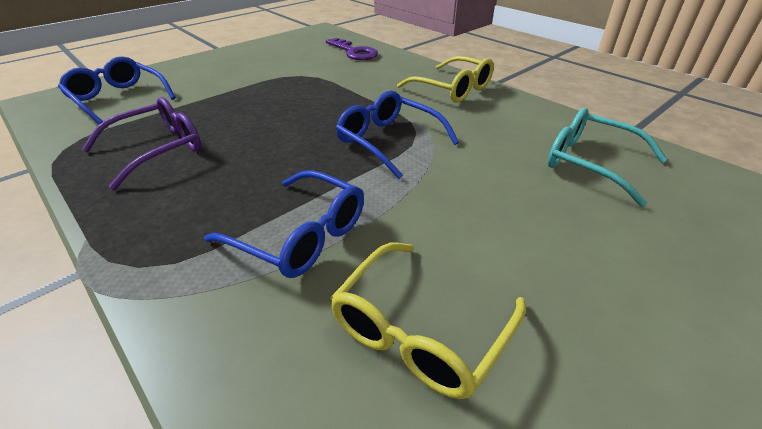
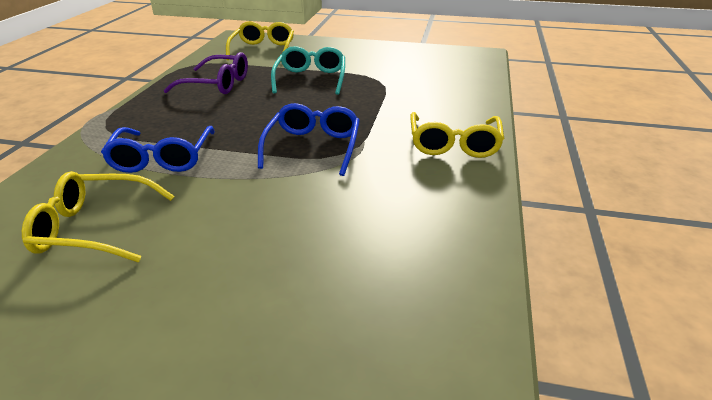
camera: 55 degrees right, 5 degrees down
(118, 99) = (263, 50): blue glasses -> yellow glasses
(354, 52) = (459, 80): purple key -> none
(590, 163) = (393, 257): turquoise glasses -> turquoise glasses (310, 79)

